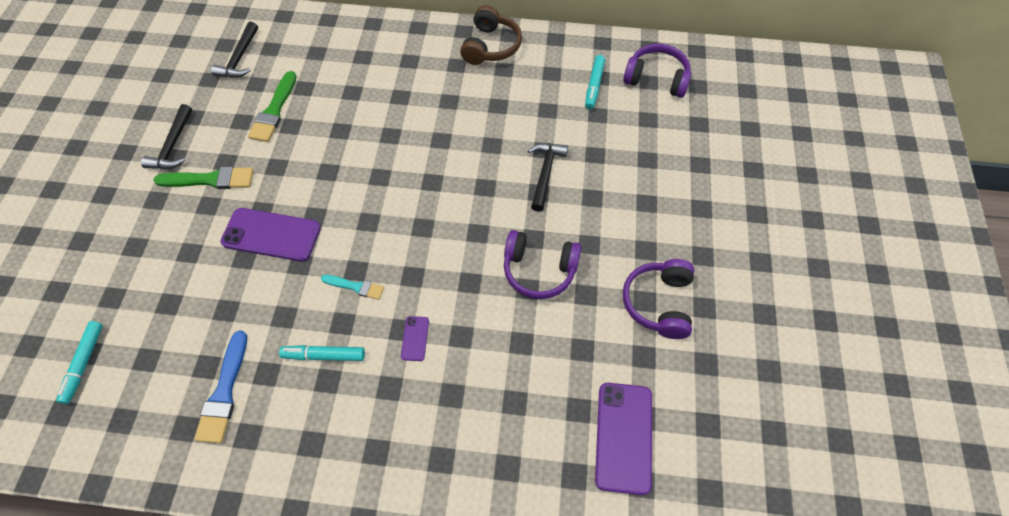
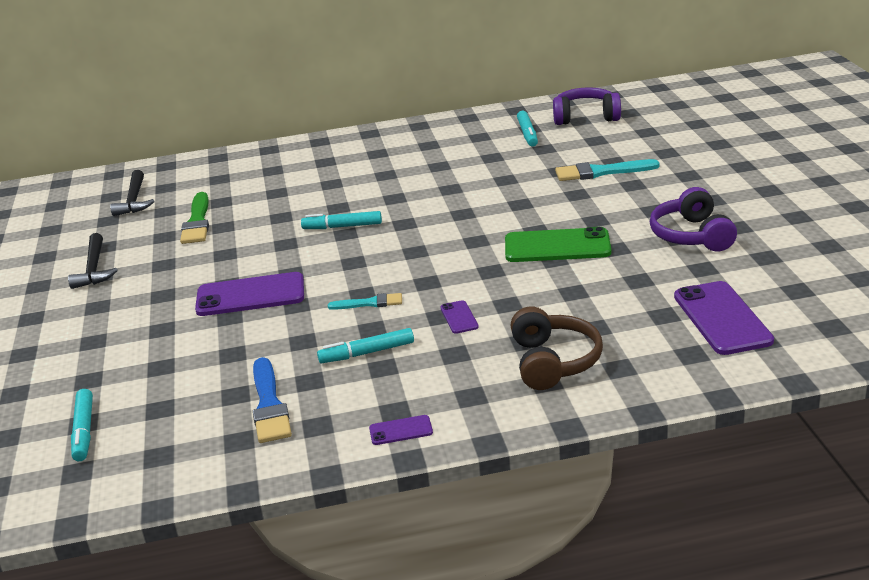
camera: 15 degrees left, 30 degrees down
(210, 180) = (154, 279): green brush -> none
(304, 472) = (401, 430): none -> purple phone
(381, 165) = (342, 226): none -> turquoise marker
(491, 46) = (405, 135): brown headphones -> brown headphones (553, 362)
(539, 270) = (557, 246): purple headphones -> green phone
(545, 173) = (518, 192): black hammer -> none
(628, 172) = (601, 172): none -> turquoise brush

